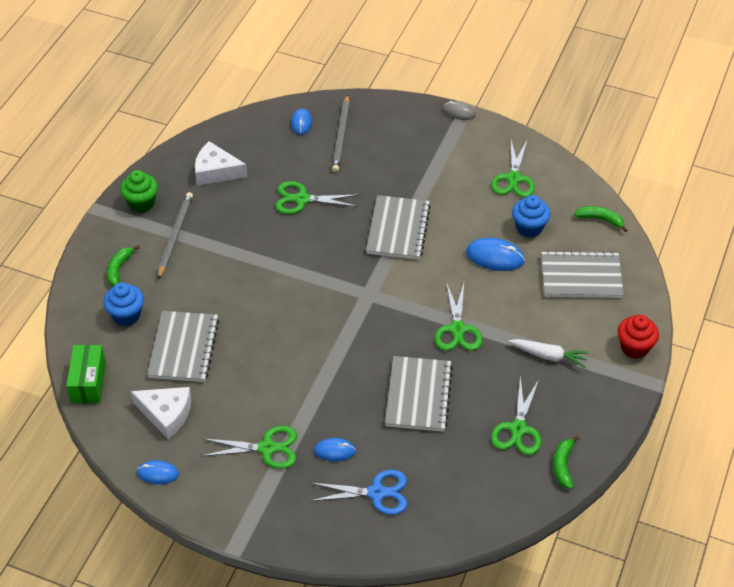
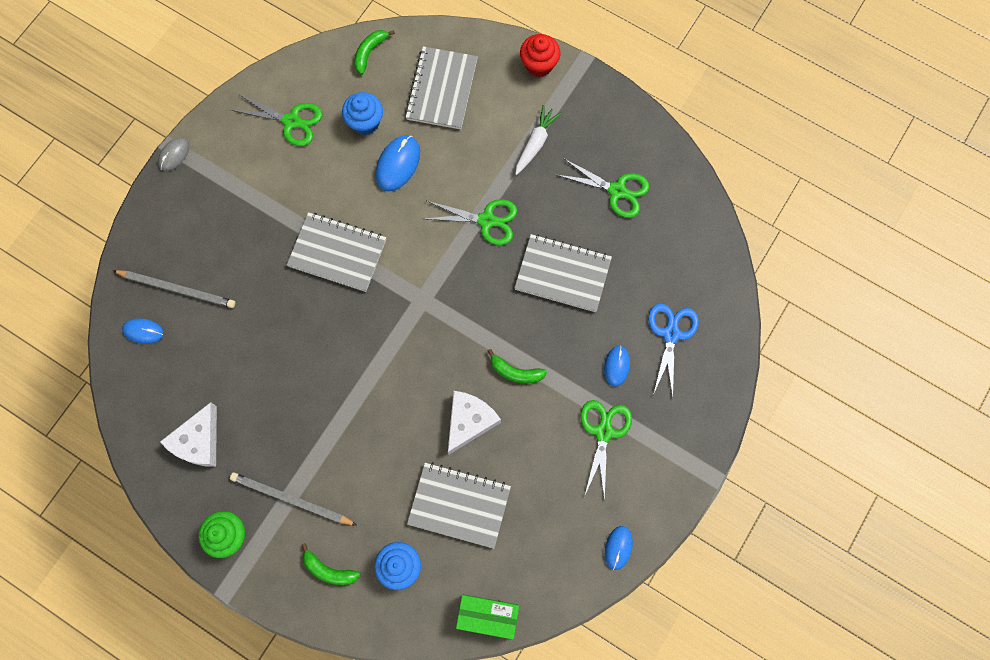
camera: 80 degrees left, 25 degrees up
(166, 414) = (544, 532): white cheese -> white cheese (469, 421)
(302, 199) = (268, 348): green scissors -> none
(563, 465) = (663, 161): green banana -> green banana (515, 372)

